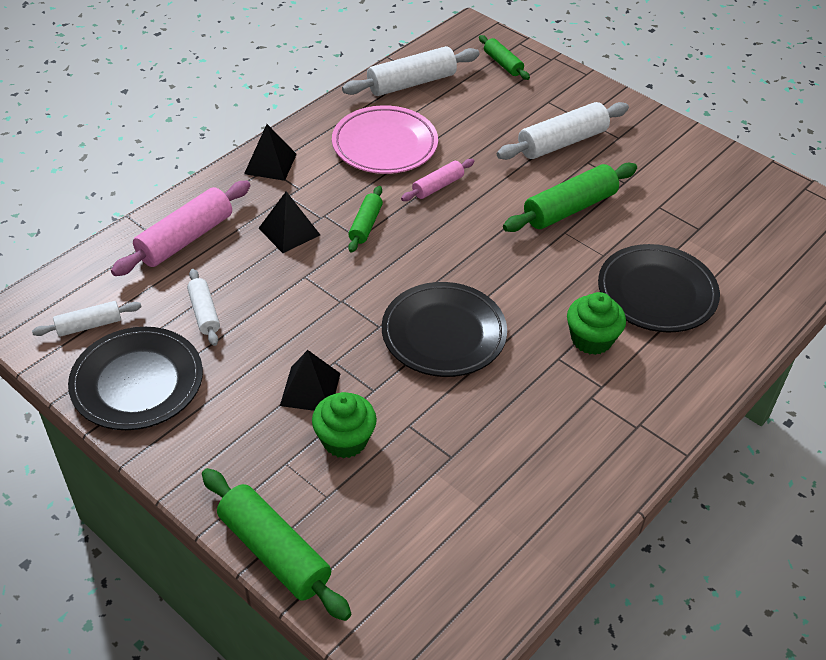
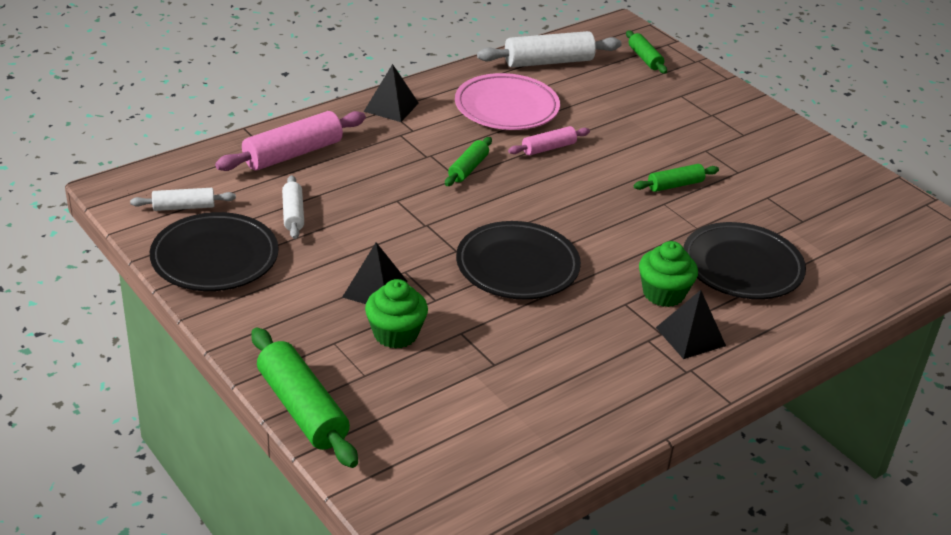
camera: 10 degrees right, 10 degrees down
(289, 231) = (393, 163): black pyramid -> black pyramid (690, 336)
(562, 142) = (685, 130): white rolling pin -> none
(570, 208) = (675, 185): green rolling pin -> green rolling pin, size x0.57

